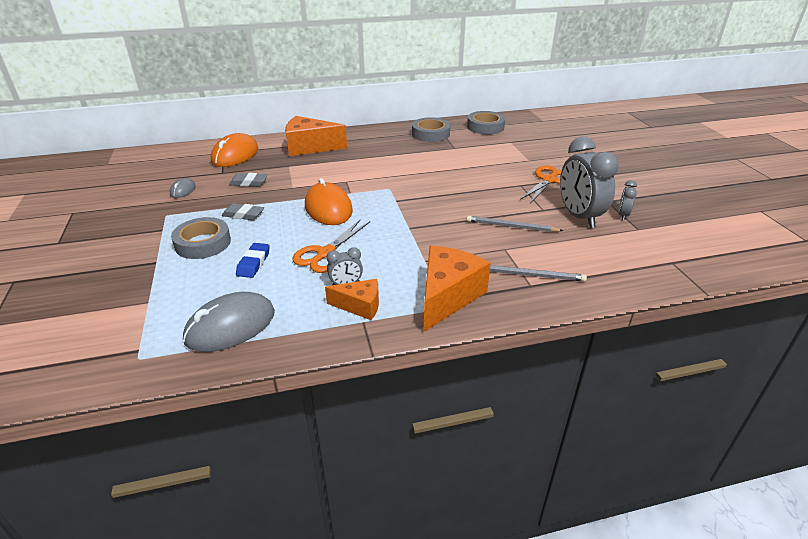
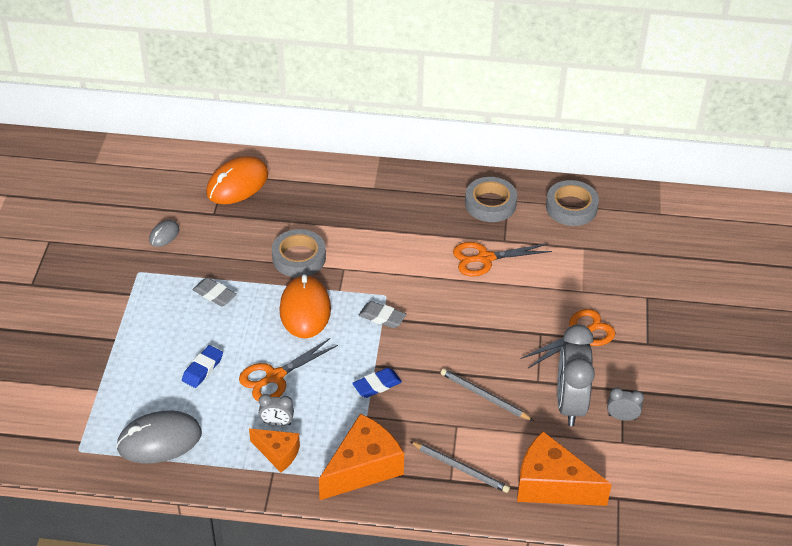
camera: 20 degrees right, 10 degrees up
(203, 243) = (163, 326): grey tape -> grey tape (299, 258)
(249, 183) = (236, 241): grey eraser -> grey eraser (382, 317)
(309, 147) = (328, 191): orange cheese -> orange cheese (552, 485)
(419, 239) = (377, 385): none -> blue eraser
(448, 157) = (485, 258): none -> orange scissors
(623, 215) = (622, 417): grey clock -> grey clock turned 60 degrees clockwise

